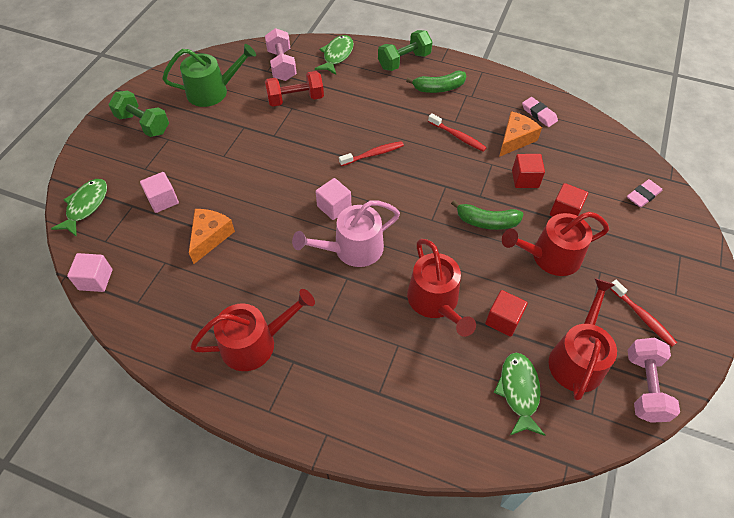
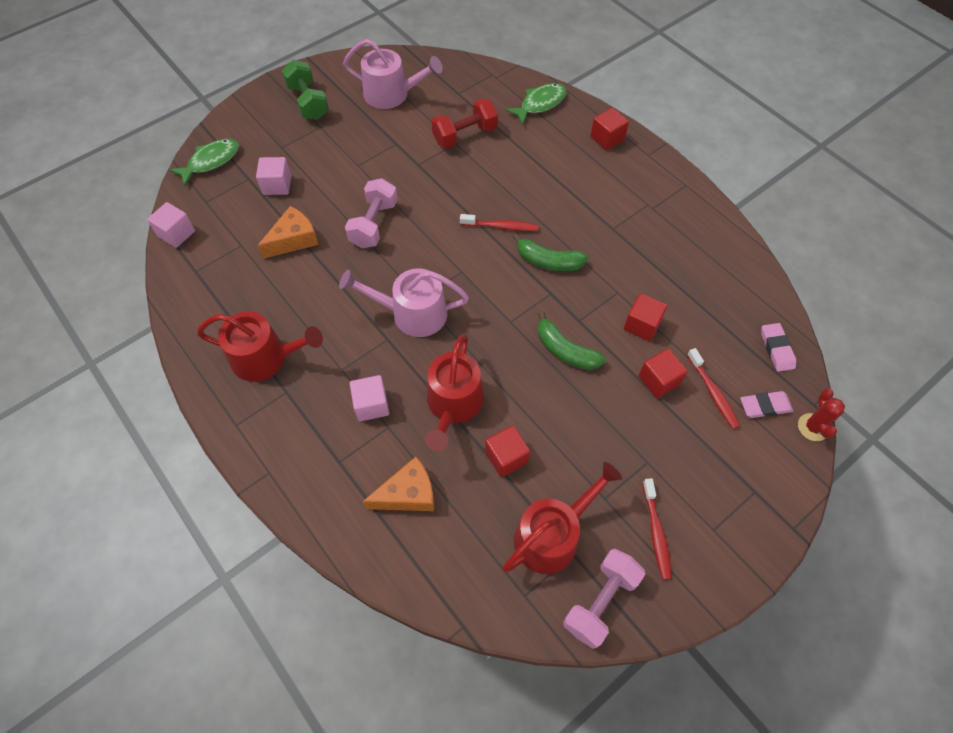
camera: 30 degrees right, 5 degrees up
(212, 91) = (391, 94): green watering can -> pink watering can
(282, 65) = (476, 93): pink dumbbell -> pink dumbbell (374, 224)
(295, 99) = (465, 135): red dumbbell -> red dumbbell turned 45 degrees counterclockwise
(334, 207) = (424, 263): pink cube -> pink cube (371, 405)
(404, 61) = (607, 138): green dumbbell -> red cube
(438, 88) = (622, 184): green banana -> green banana (548, 261)
(458, 136) = (603, 246): red toothbrush -> red toothbrush (713, 393)
(515, 139) = (665, 277): orange cheese -> orange cheese (408, 494)
(519, 391) = (469, 533): green fish -> none
(539, 114) = (714, 260): pink eraser -> pink eraser (776, 349)
(550, 256) = (605, 419): red watering can -> none
(681, 194) = (812, 427): none -> red cactus

